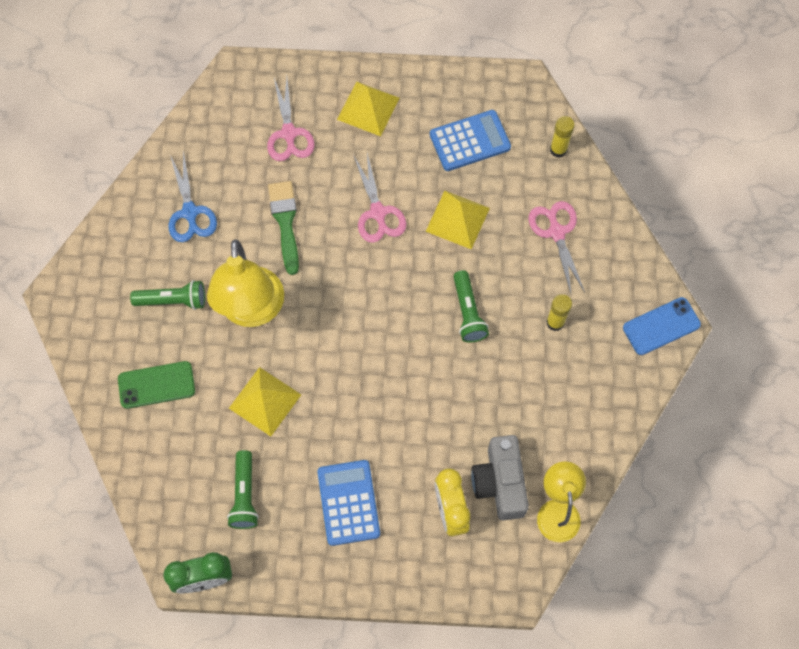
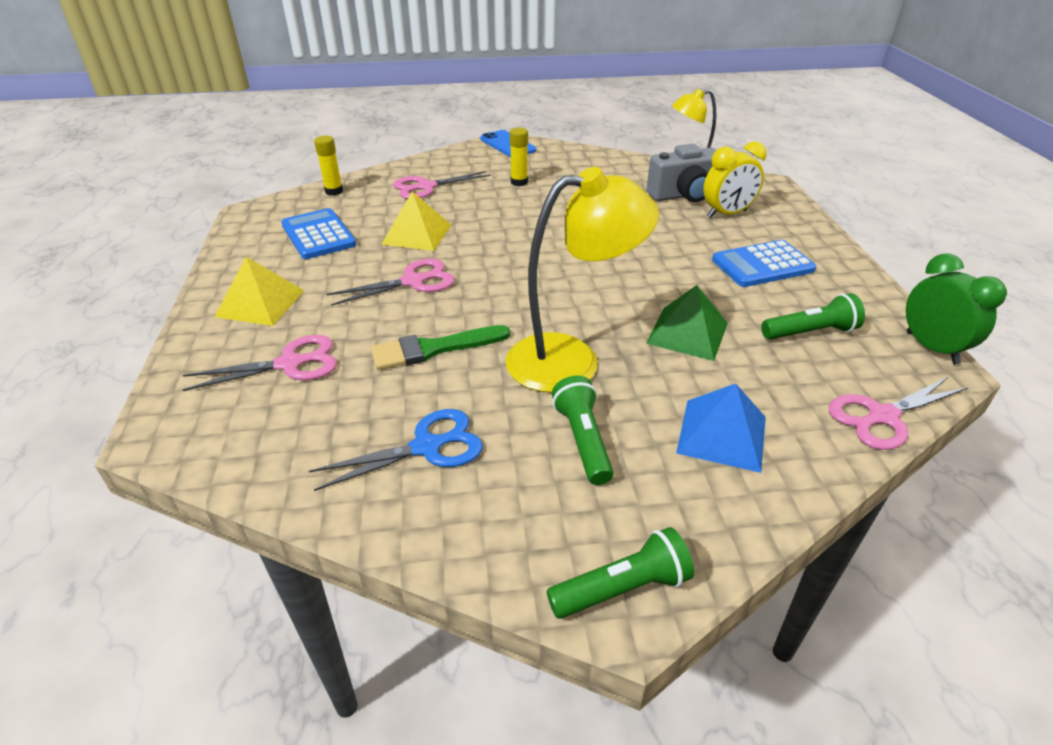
camera: 100 degrees left, 30 degrees down
(145, 496) = (882, 416): none -> pink scissors
(156, 385) = (722, 434): green phone -> blue pyramid
(265, 401) = (687, 333): yellow pyramid -> green pyramid
(468, 312) = (523, 221): green flashlight -> green flashlight (622, 588)

